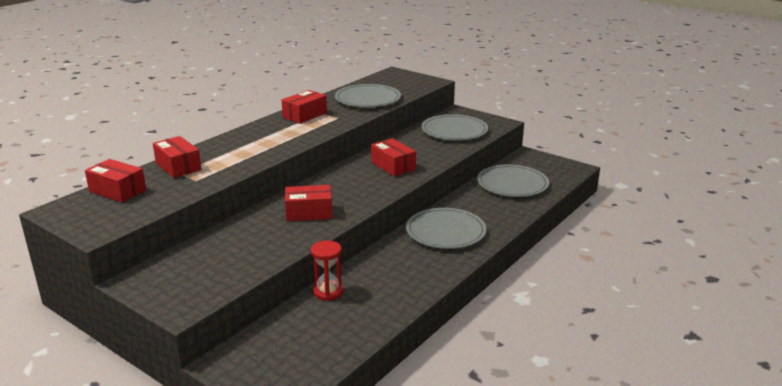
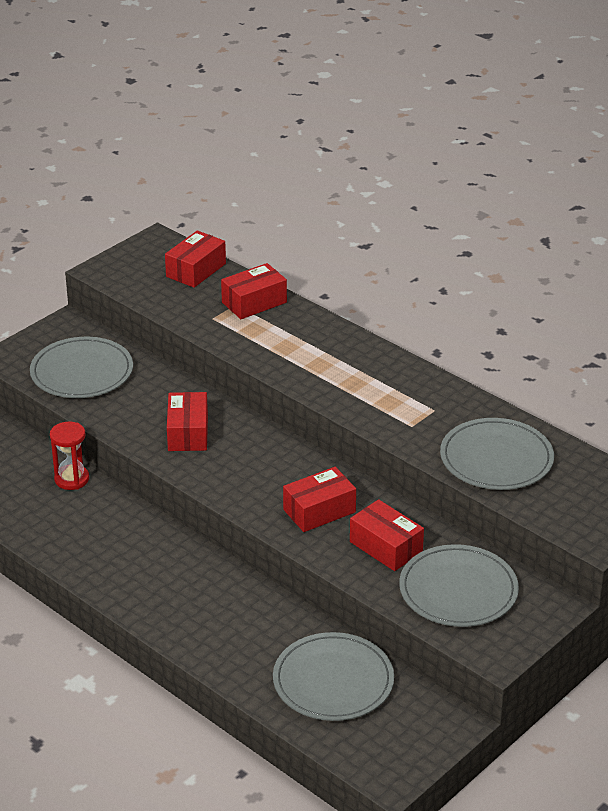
camera: 95 degrees right, 10 degrees up
(305, 115) = (423, 395): red box -> red box (386, 547)
(445, 231) = (190, 587): grey plate -> grey plate (82, 372)

